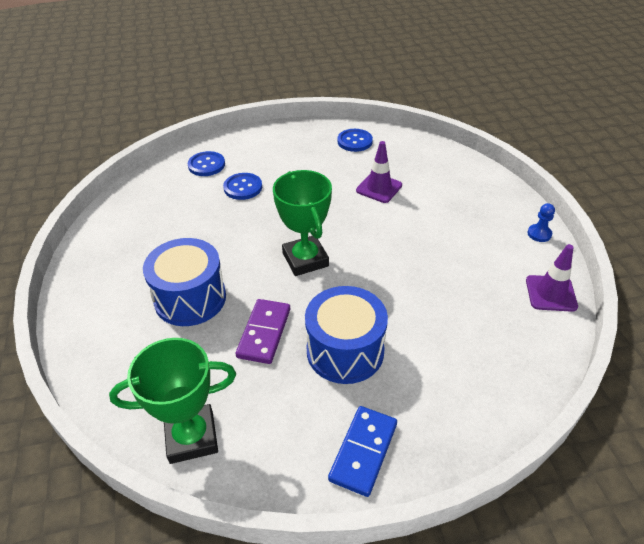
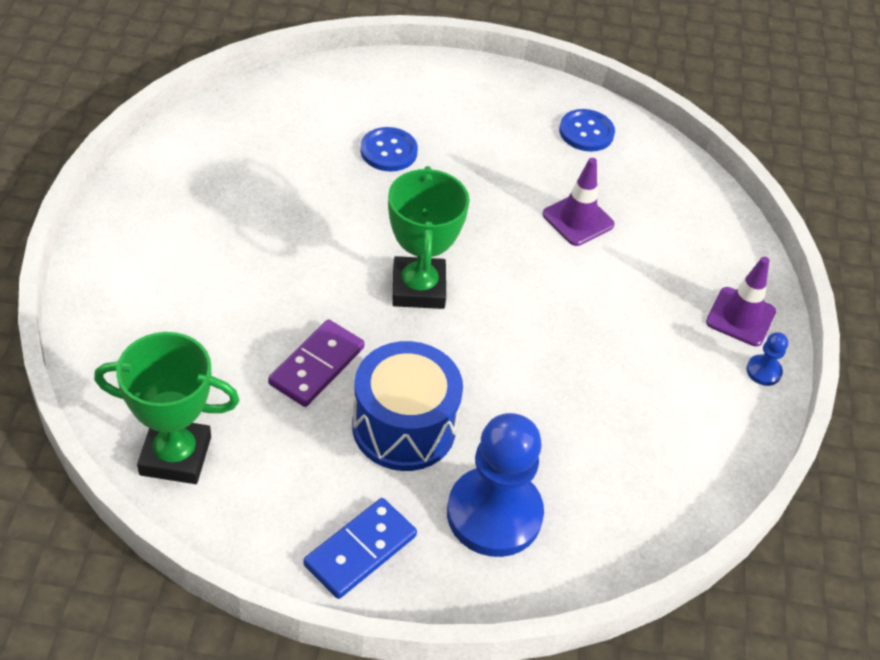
camera: 15 degrees right, 5 degrees up
(190, 298) = (247, 286): blue drum -> none
(206, 165) = (355, 98): blue button -> none
(438, 386) = (494, 514): none -> blue pawn
(551, 293) = (719, 458): purple traffic cone -> purple traffic cone (740, 317)

